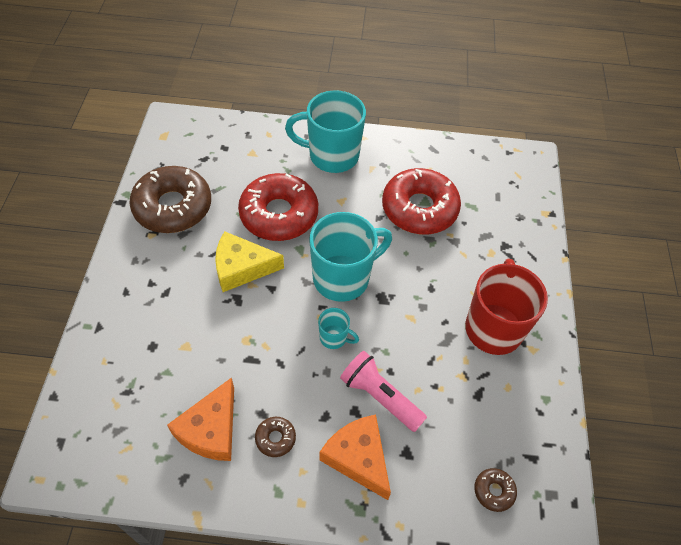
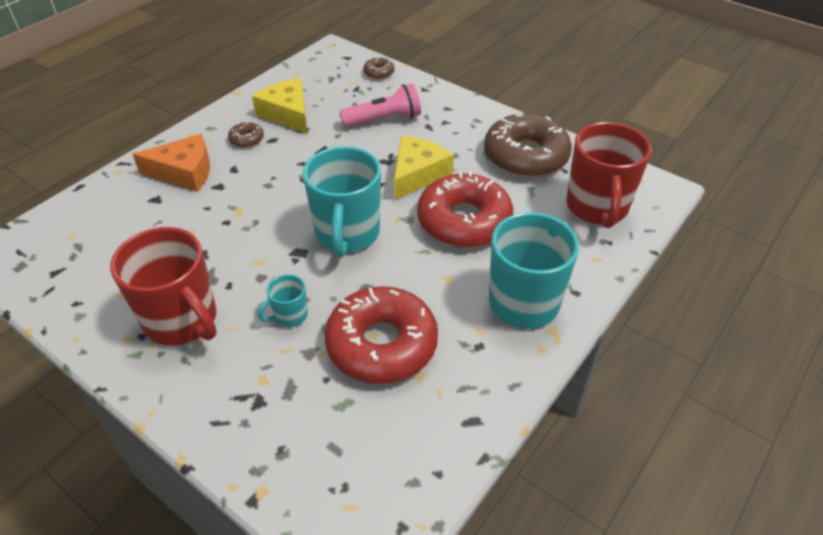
camera: 125 degrees right, 10 degrees down
(211, 429) = (287, 114): orange cheese -> yellow cheese
(214, 147) = (597, 208): none -> red mug
(334, 338) = (292, 201): turquoise mug -> turquoise mug (289, 316)
(380, 397) = (213, 205): pink flashlight -> pink flashlight (384, 120)
(494, 491) = (69, 232): brown donut -> brown donut (379, 72)

